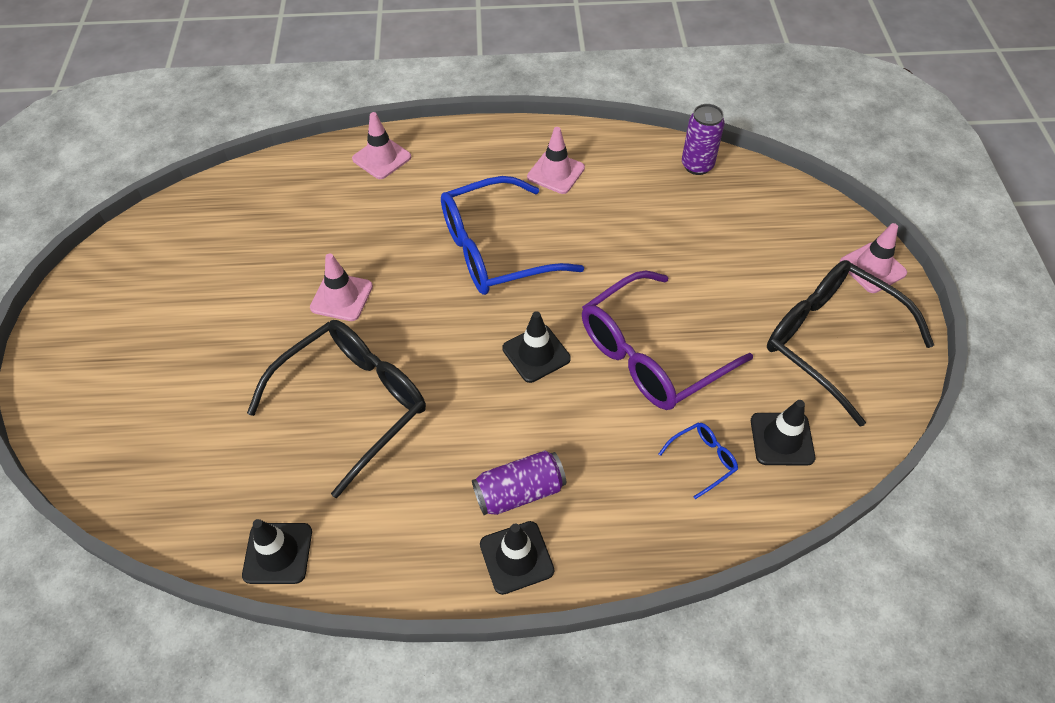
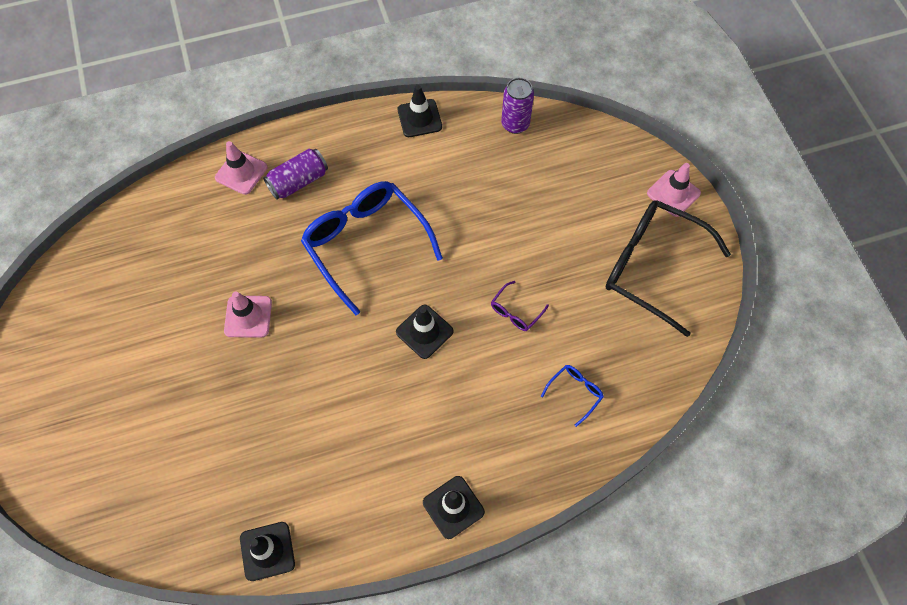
camera: 15 degrees left, 10 degrees up
(354, 403) = (288, 410): black glasses -> none
(494, 250) = (365, 243): blue glasses -> blue glasses turned 90 degrees clockwise
(519, 492) = (442, 453): purple can -> purple can (298, 181)
(556, 173) = (397, 156): pink traffic cone -> none
(650, 355) = (515, 312): purple glasses -> purple glasses, size x0.41
(782, 439) = (630, 361): black traffic cone -> black traffic cone (419, 118)

